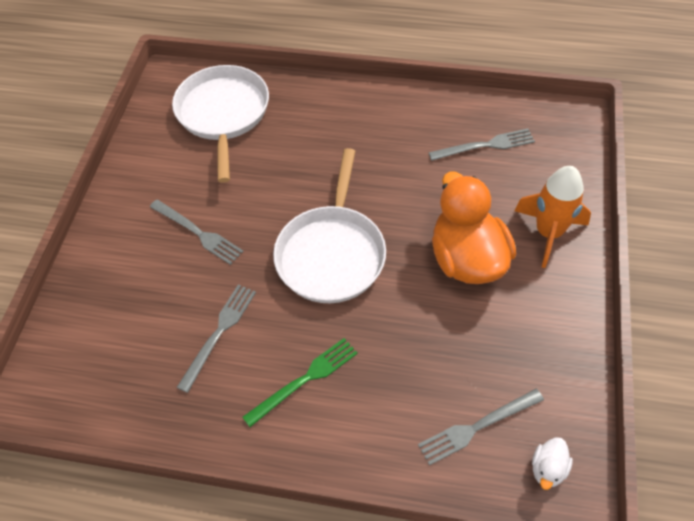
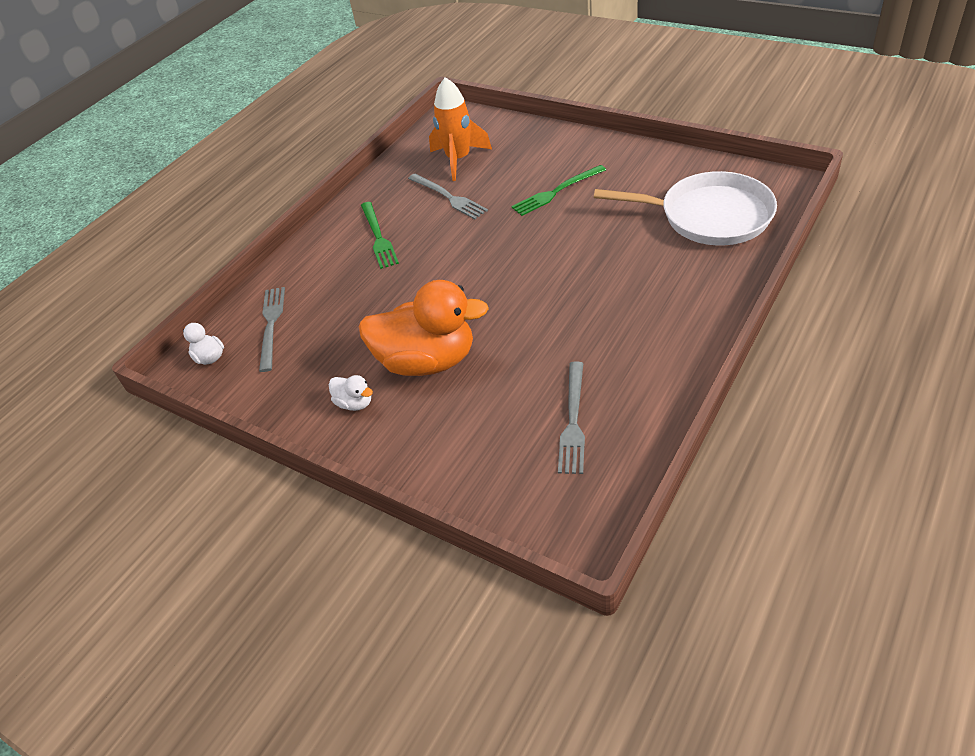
camera: 115 degrees right, 10 degrees down
(198, 233) = (556, 192): grey fork -> green fork
(332, 254) = (487, 268): white pan -> none
(538, 295) = (355, 403): none -> white duck
(548, 233) = (419, 438): orange rocket -> orange rocket (458, 160)

